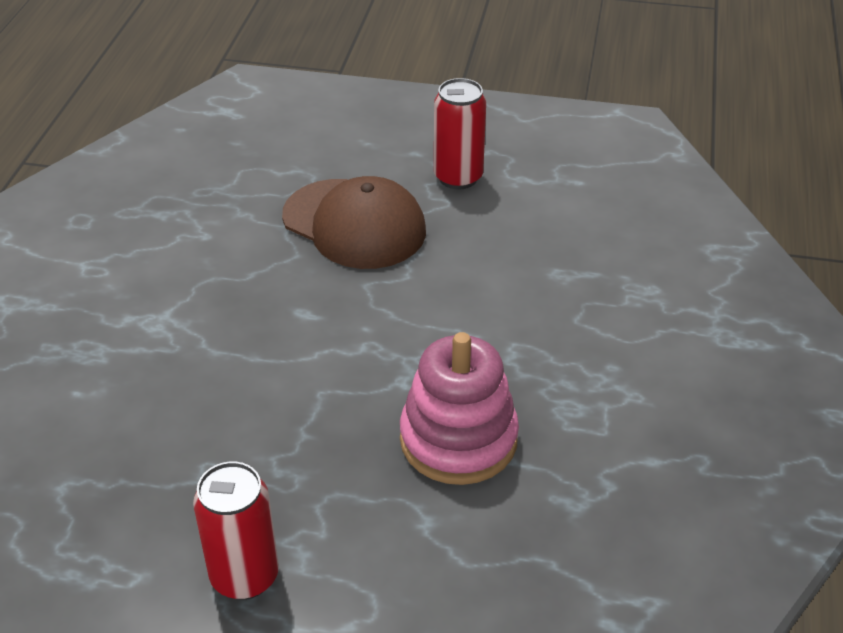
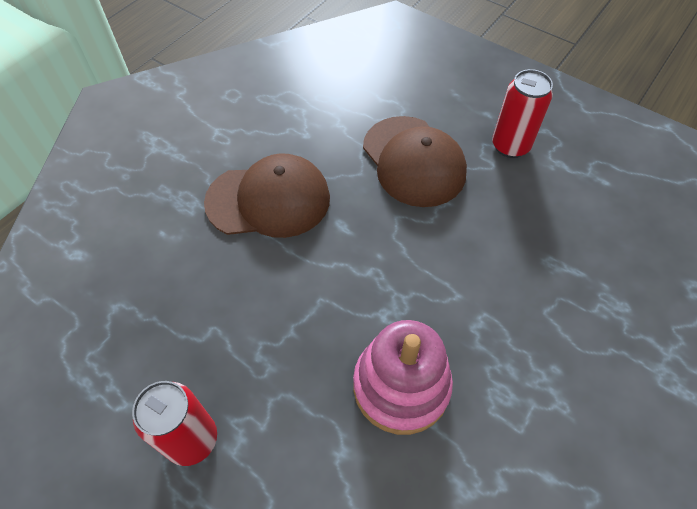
camera: 25 degrees right, 15 degrees up
(197, 316) = (268, 200): none -> brown cap

